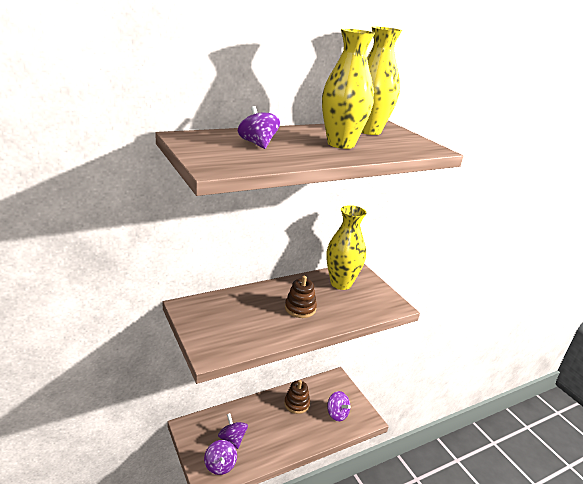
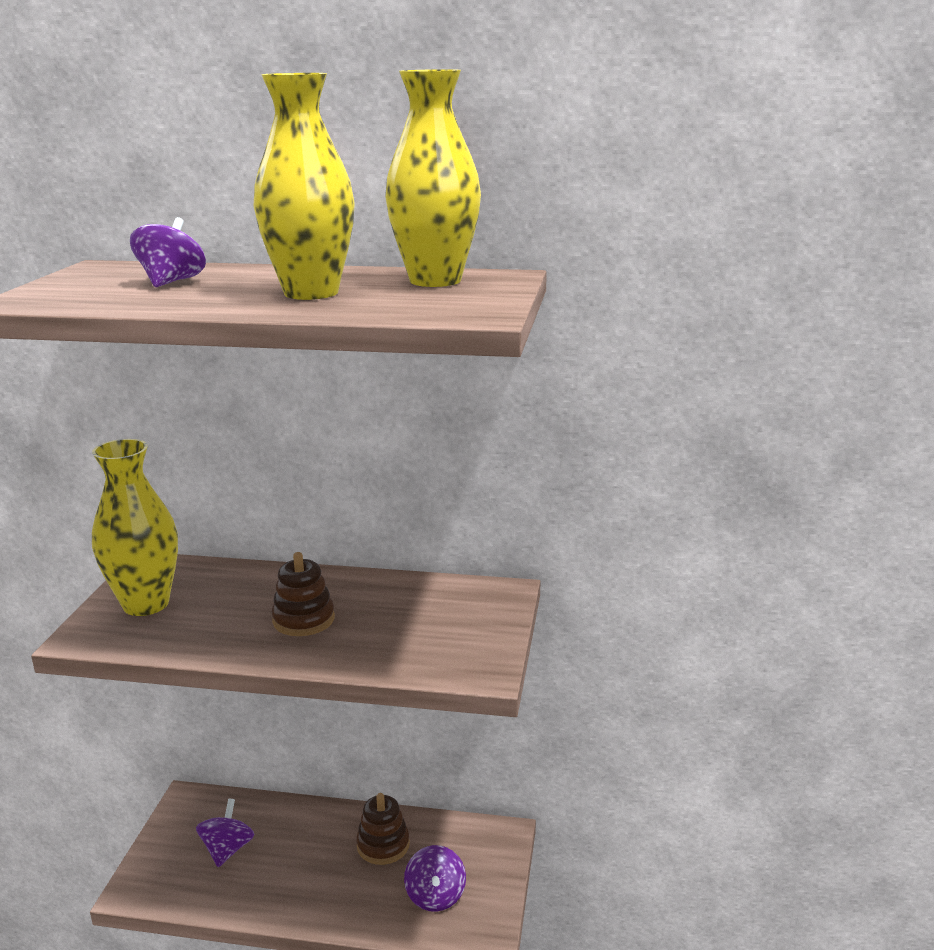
camera: 40 degrees right, 5 degrees down
(220, 465) = (171, 878): purple spinning top -> none
(341, 283) = (435, 604): yellow vase -> yellow vase (146, 604)

